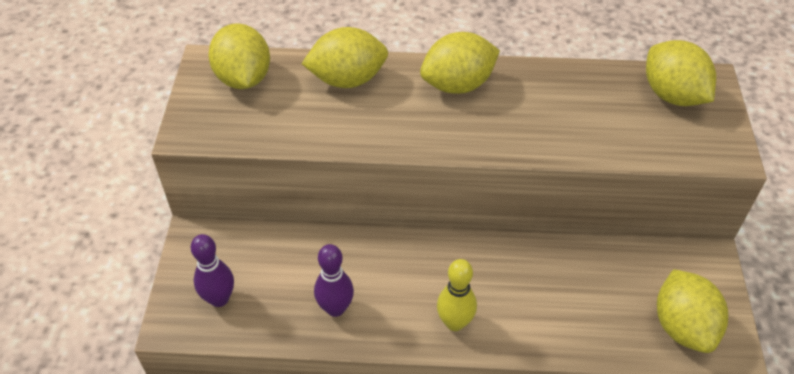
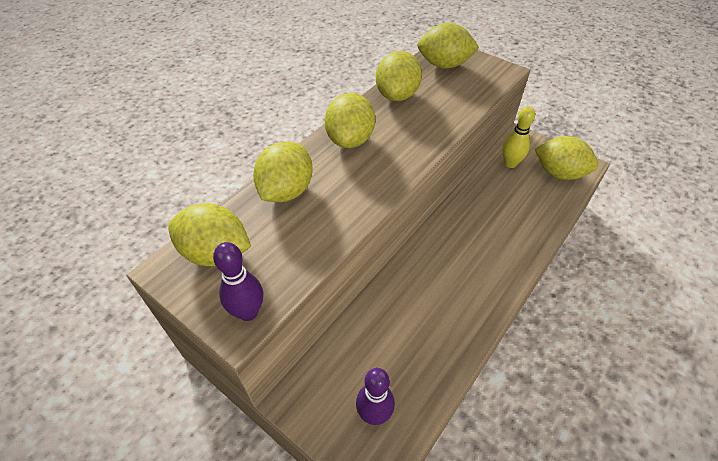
camera: 55 degrees left, 0 degrees up
(335, 308) = (438, 335): purple bowling pin -> purple bowling pin (248, 312)
(455, 322) = (494, 272): yellow bowling pin -> yellow bowling pin (510, 163)
(567, 83) = (397, 95): none -> yellow lemon

